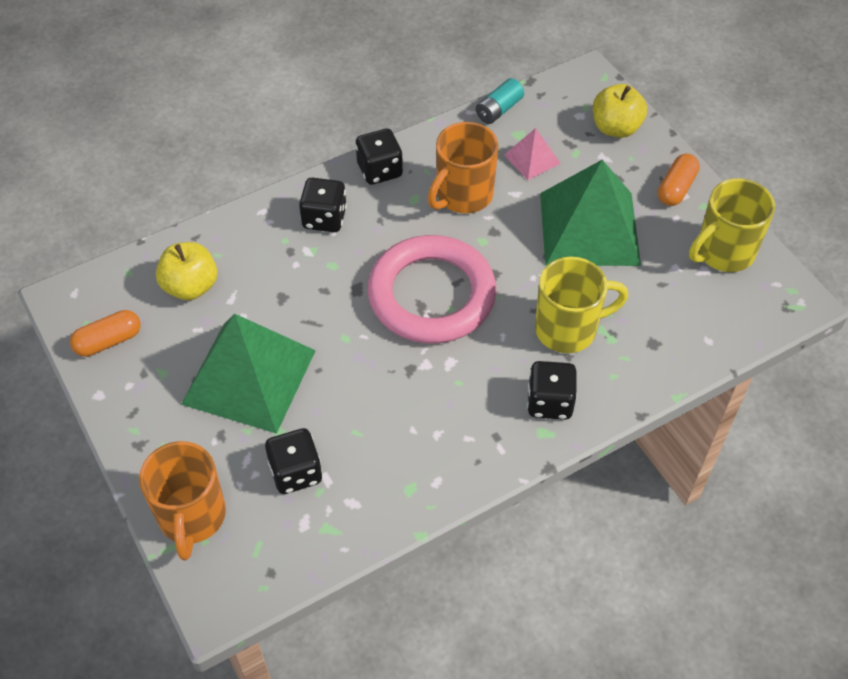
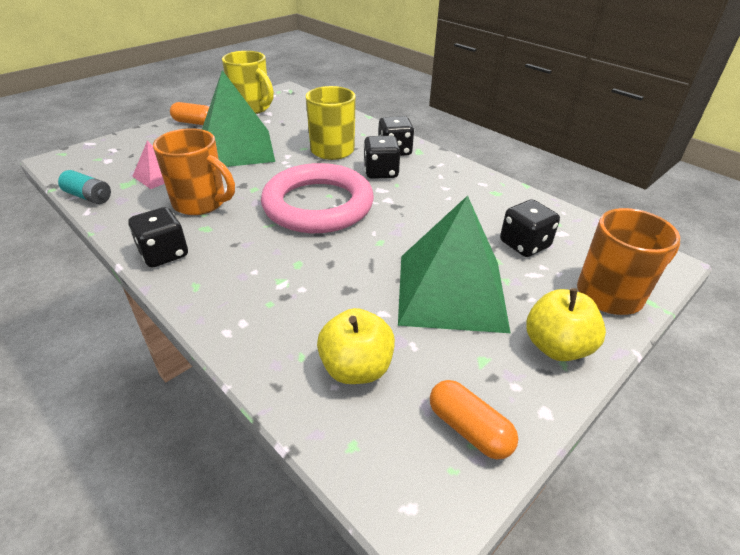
camera: 105 degrees left, 15 degrees down
(324, 218) = (235, 280): black dice -> black dice (381, 172)
(615, 128) = (126, 145): yellow apple -> yellow apple (556, 346)

